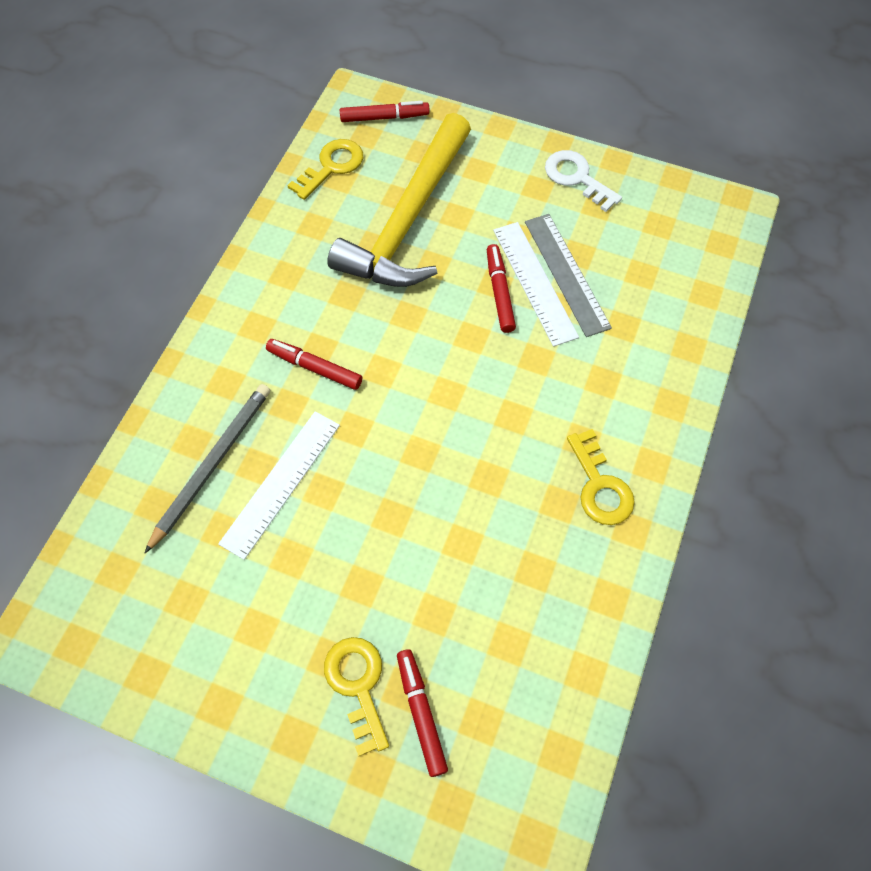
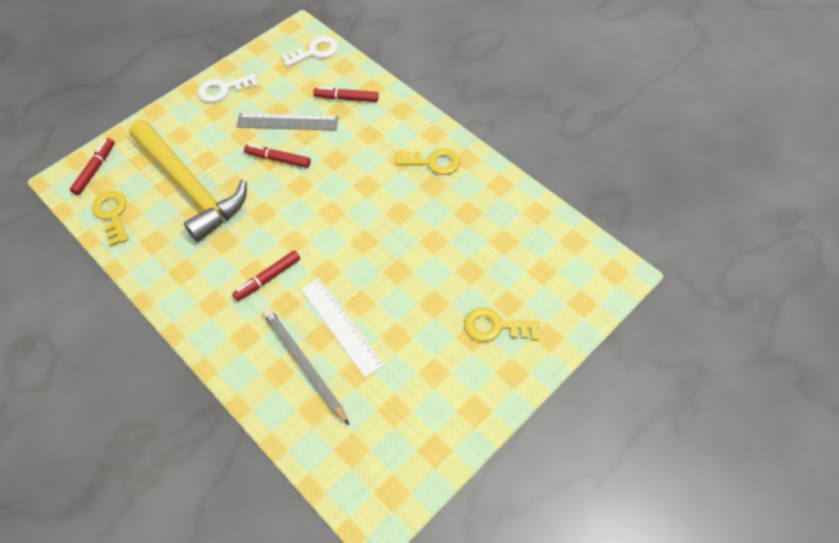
camera: 65 degrees left, 5 degrees down
(421, 713) = (525, 299): red marker -> red marker (346, 98)
(534, 282) = (283, 139): white ruler -> none
(709, 247) = (315, 52): none -> white key

